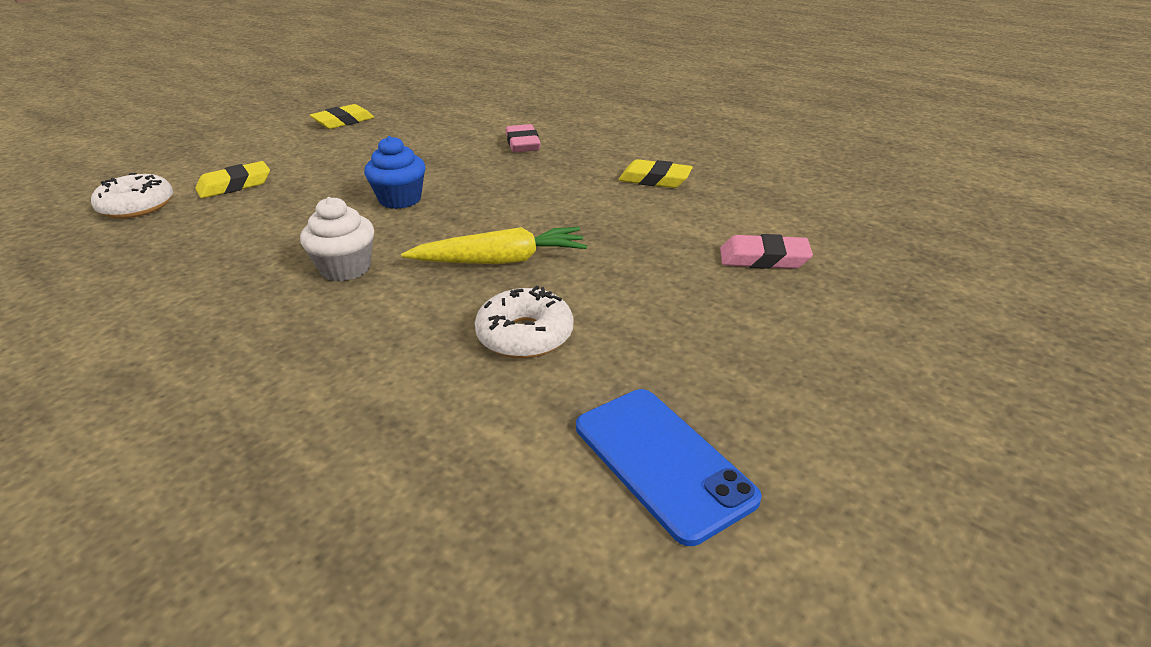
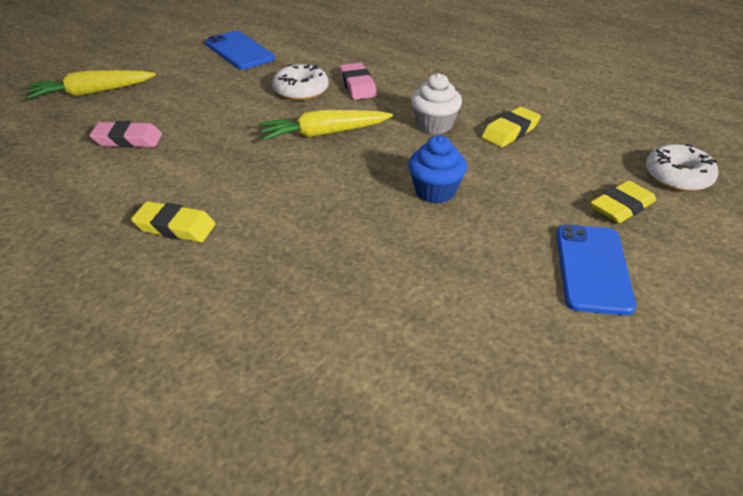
camera: 175 degrees right, 5 degrees up
(316, 153) = (592, 269): none -> blue phone
(343, 121) = (632, 358): yellow eraser -> yellow eraser (510, 131)
(523, 144) = (328, 297): pink eraser -> pink eraser (357, 85)
(896, 342) = (91, 93): none -> yellow carrot

